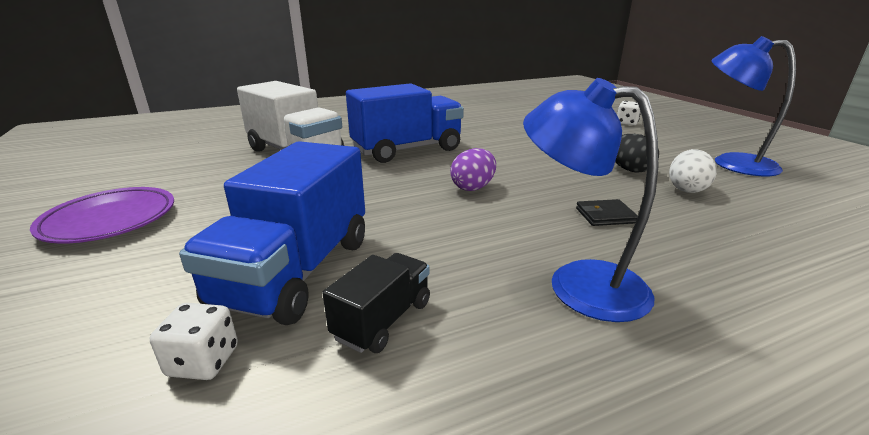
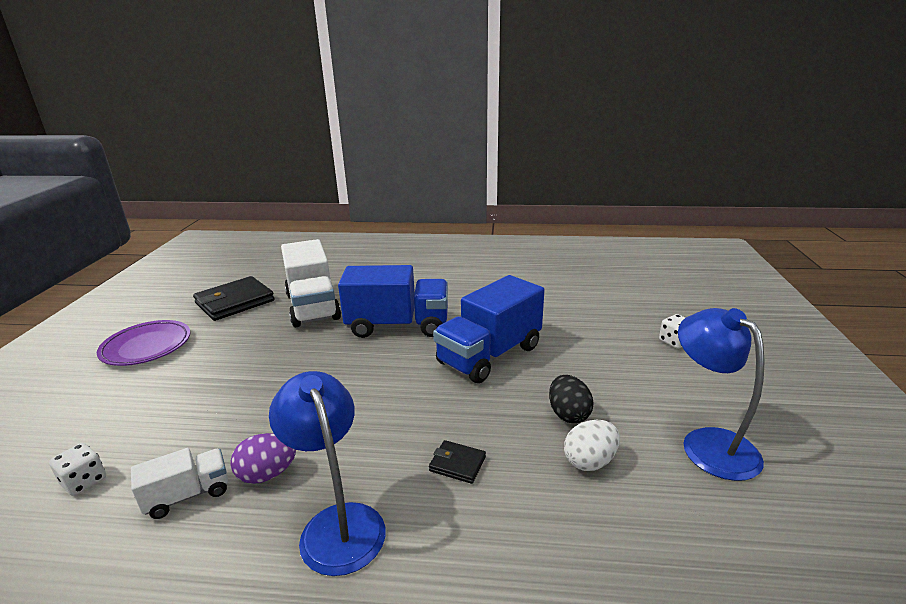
camera: 30 degrees right, 0 degrees up
(188, 165) = (235, 302): none -> black wallet
(296, 271) = (189, 432): blue truck -> blue truck (489, 355)
(383, 320) = (188, 495): black truck -> white truck
(473, 187) = (393, 390): purple egg -> purple egg (267, 474)

